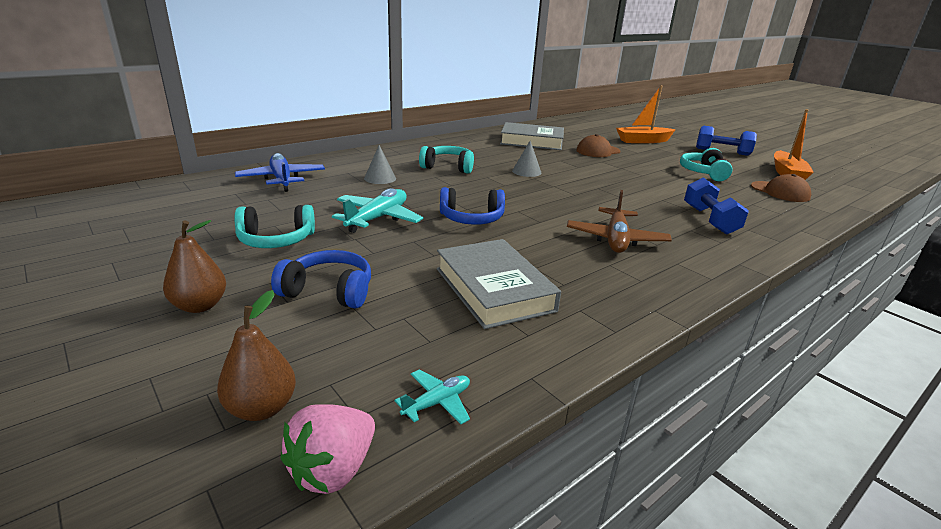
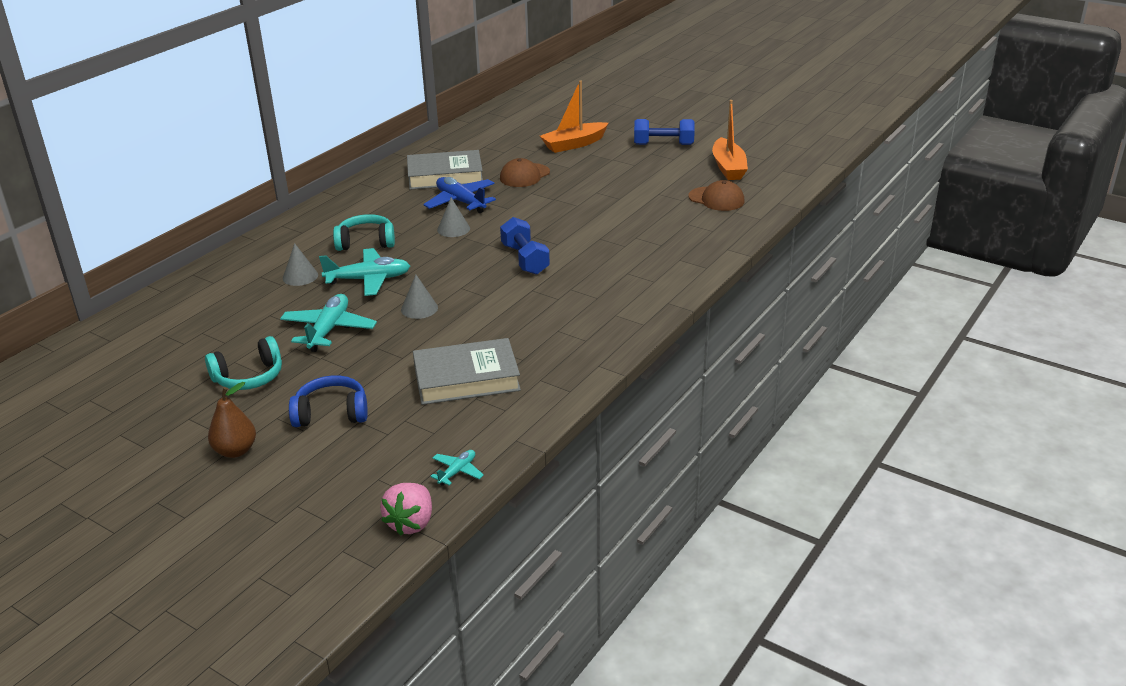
camera: 15 degrees left, 5 degrees up
(262, 408) = (342, 504): brown pear -> none
(282, 180) = (196, 303): blue plane -> blue plane (461, 202)
(436, 190) = (368, 280): none -> turquoise plane
(471, 219) = (419, 308): blue headphones -> grey cone
(494, 289) = (466, 378): grey book -> grey book turned 60 degrees counterclockwise
(616, 239) = (559, 301): brown plane -> none
(703, 173) = (641, 187): turquoise headphones -> none
(709, 220) = (645, 256): blue dumbbell -> blue dumbbell (525, 259)

